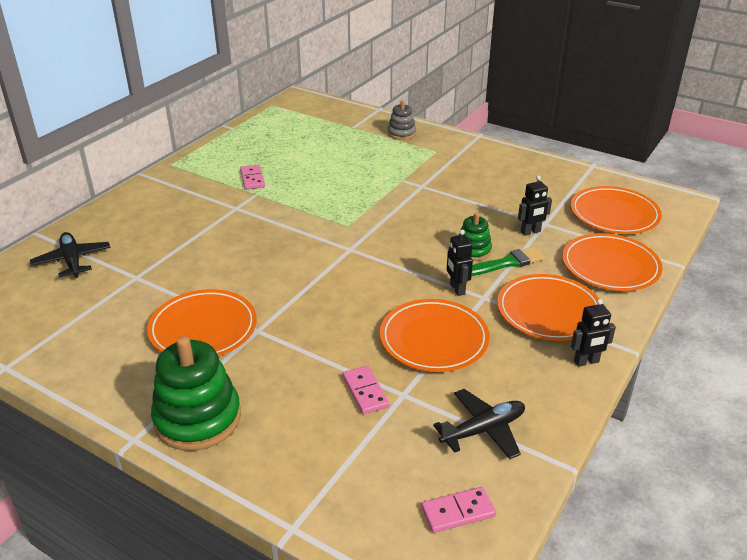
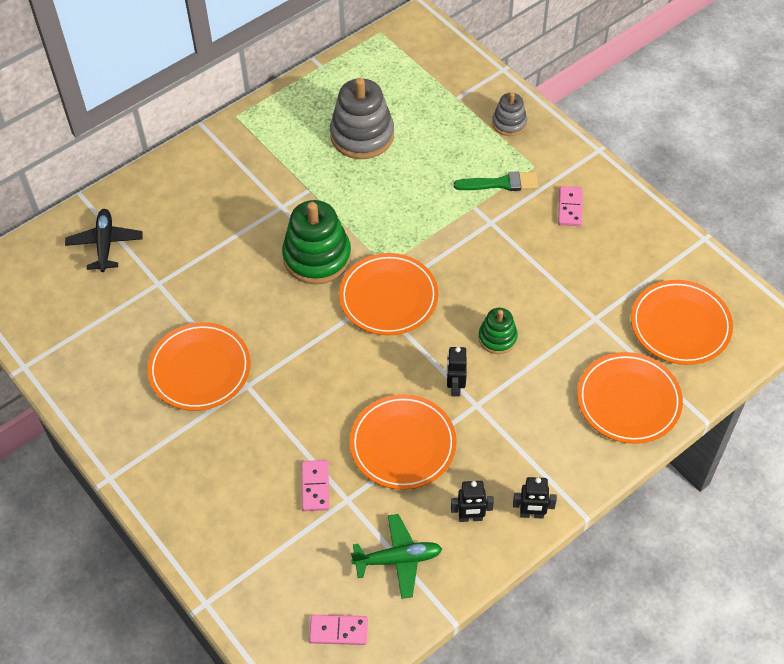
camera: 20 degrees right, 20 degrees up
(198, 418) = (165, 472): green stacking toy -> green stacking toy (317, 257)
(252, 179) = (313, 163): pink domino -> pink domino (570, 207)
(286, 157) = (362, 135): none -> grey stacking toy
(483, 430) = (398, 559): black plane -> green plane
(507, 263) = (524, 365): green brush -> green brush (501, 183)
(530, 232) = (572, 327): black robot -> black robot (470, 517)
(549, 311) = (530, 442): orange plate -> orange plate (388, 297)

